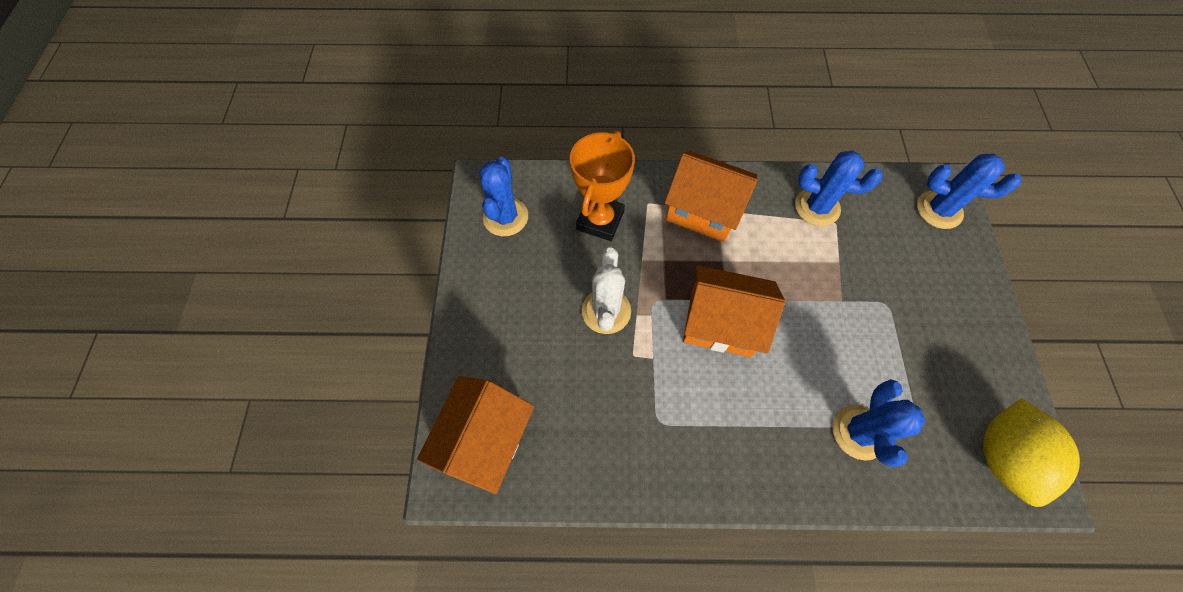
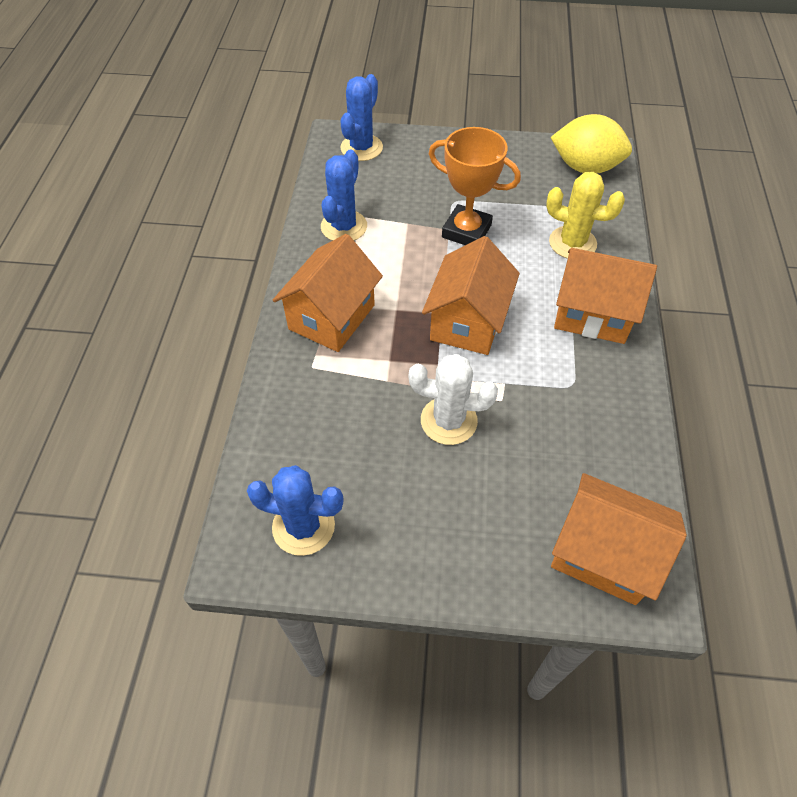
camera: 85 degrees left, 10 degrees down
(600, 220) = (327, 417): orange trophy -> orange trophy (466, 231)
(755, 448) = (592, 314): none -> orange house
(859, 432) = (572, 243): blue cactus -> yellow cactus

